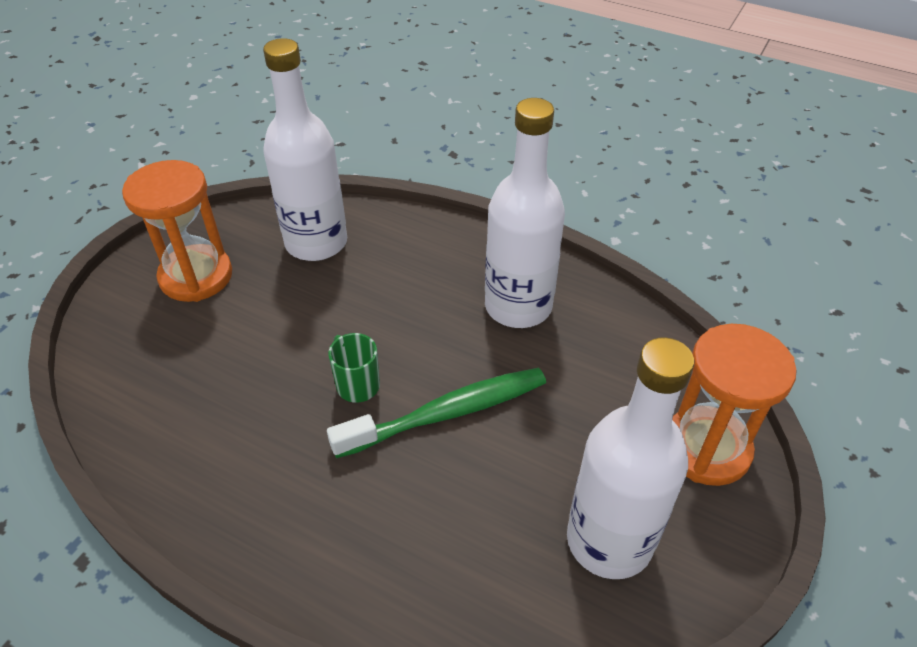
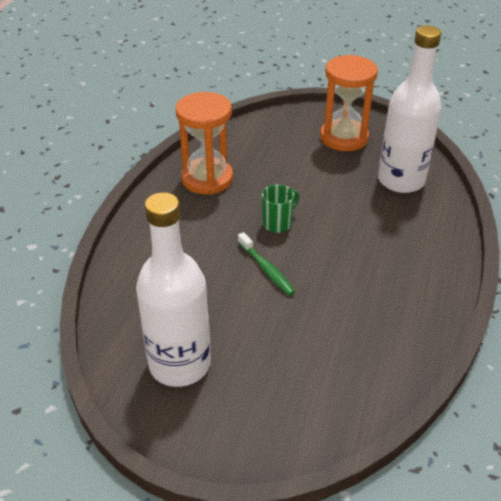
camera: 80 degrees right, 5 degrees down
(447, 413) = (266, 269): green toothbrush -> green toothbrush, size x0.57
(518, 306) = (384, 296): white bottle -> none
(706, 448) = (273, 426): orange hourglass -> orange hourglass (207, 179)

